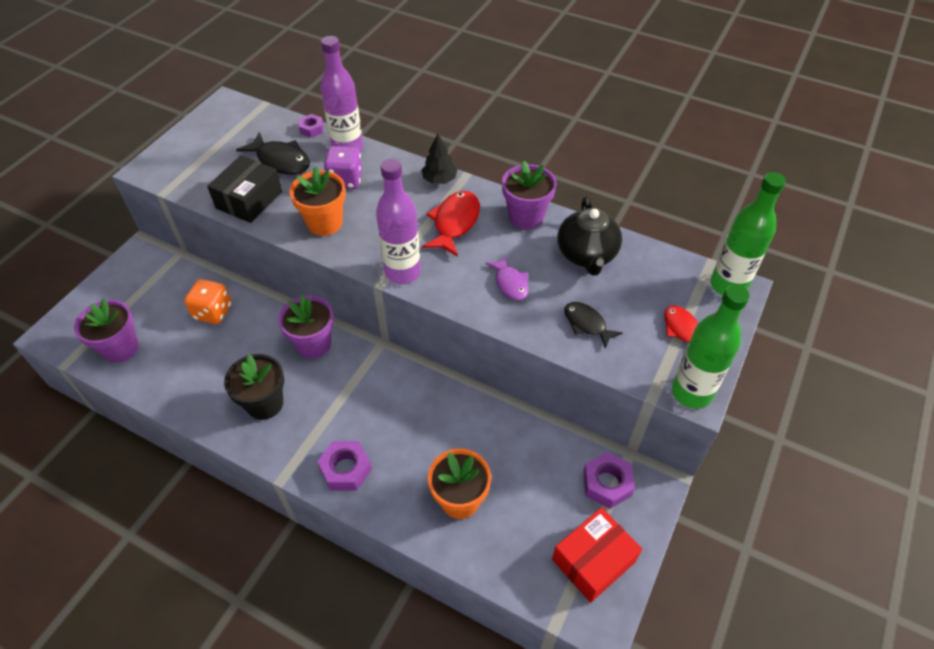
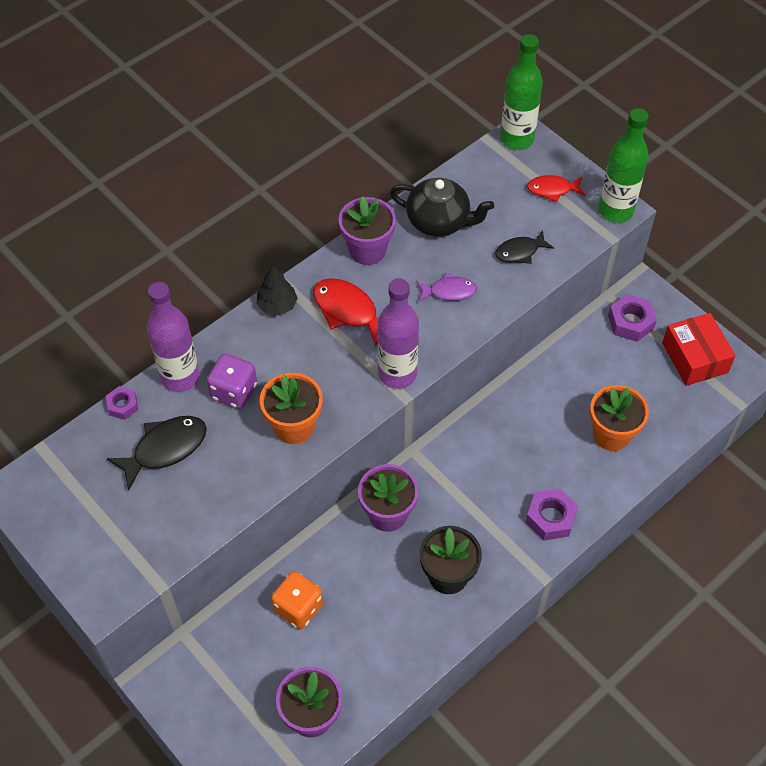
camera: 70 degrees left, 5 degrees up
(249, 200) = (219, 494): black box -> none

